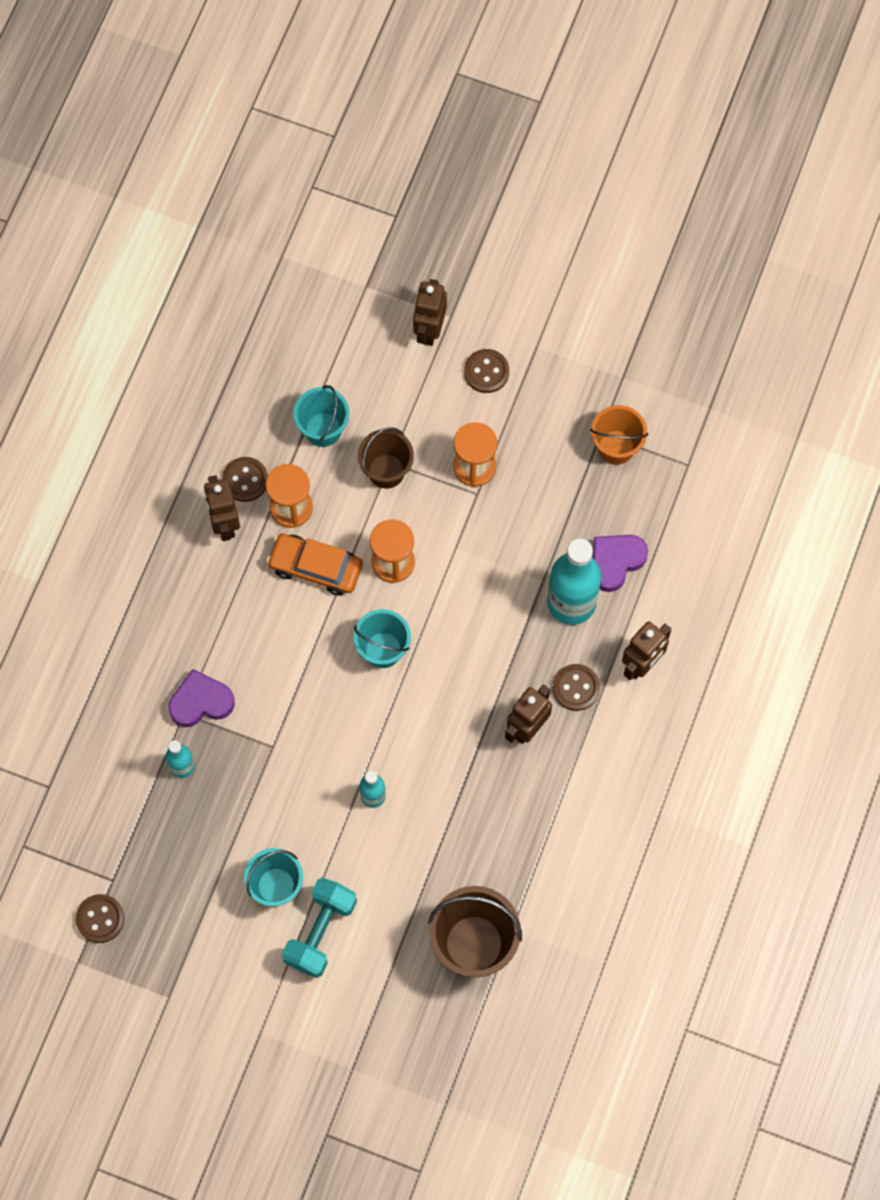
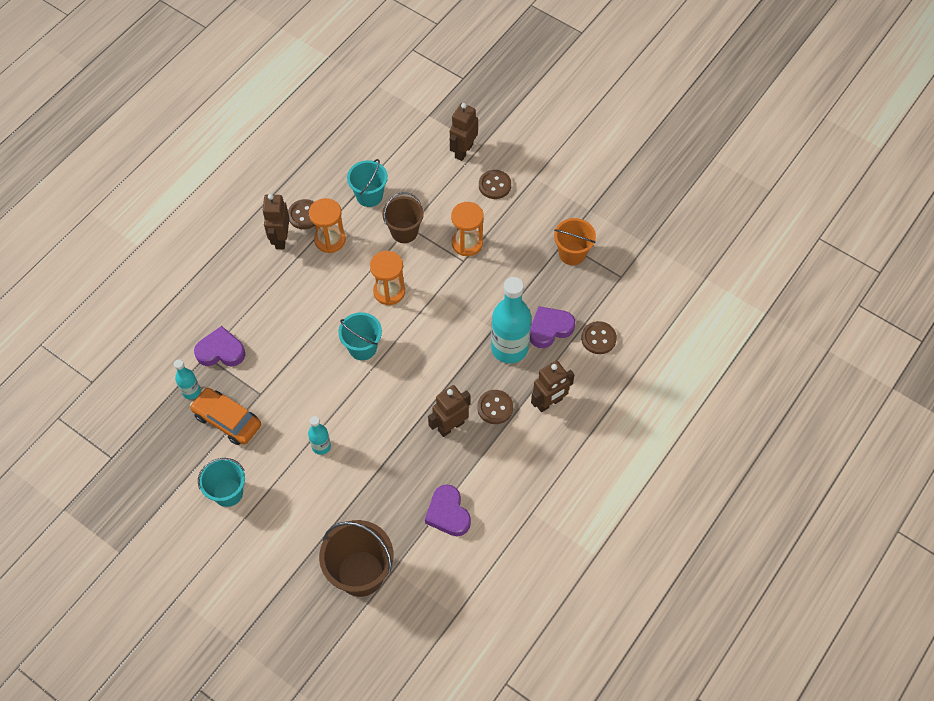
camera: 15 degrees right, 10 degrees down
(100, 919) = (92, 483): brown button -> brown button (598, 338)
(315, 567) = (333, 282): orange car -> orange car (227, 420)
(320, 932) = (249, 534): turquoise dumbbell -> none
(557, 841) = (448, 513): none -> purple heart

